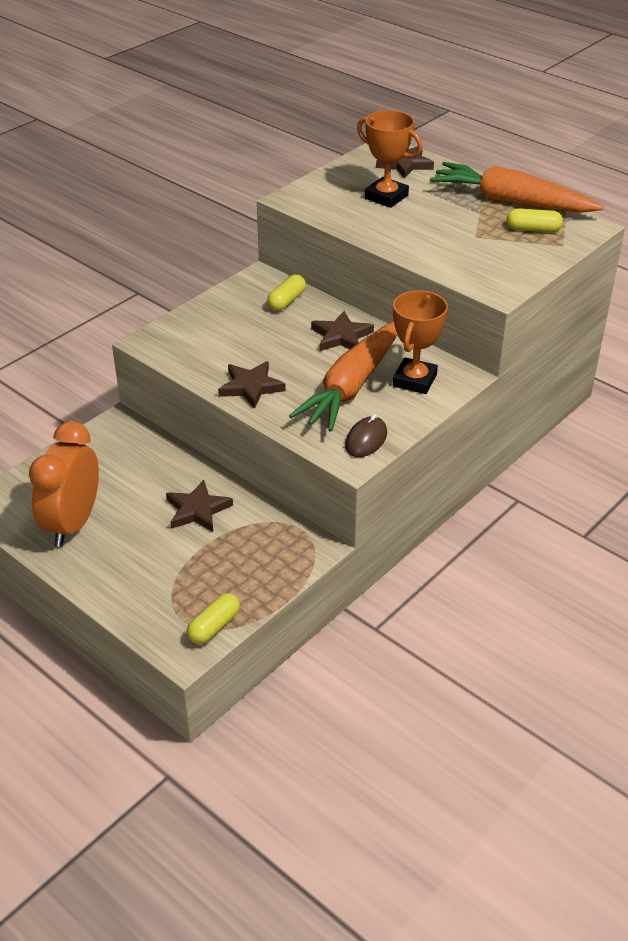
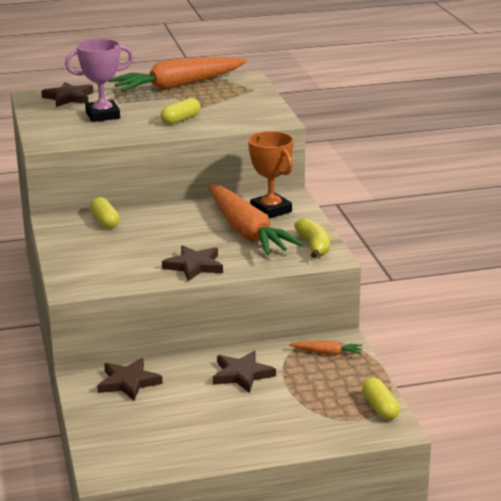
camera: 55 degrees left, 15 degrees down
(73, 524) = (187, 436): orange clock -> none
(284, 547) = (327, 353): none -> orange carrot
(341, 336) = (181, 217): brown star -> brown star (128, 382)
(366, 440) = (314, 246): brown mouse -> yellow banana
(386, 197) = (102, 115): orange trophy -> pink trophy
(533, 229) = (222, 91): yellow capsule -> yellow capsule (180, 120)

